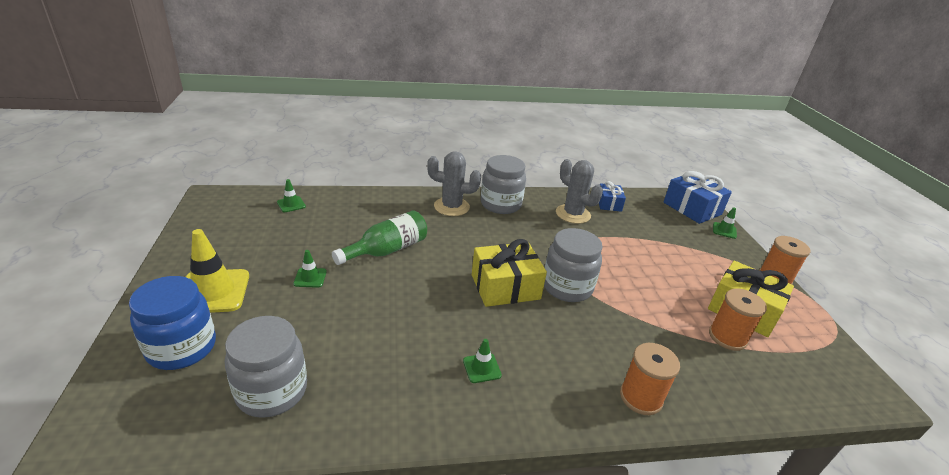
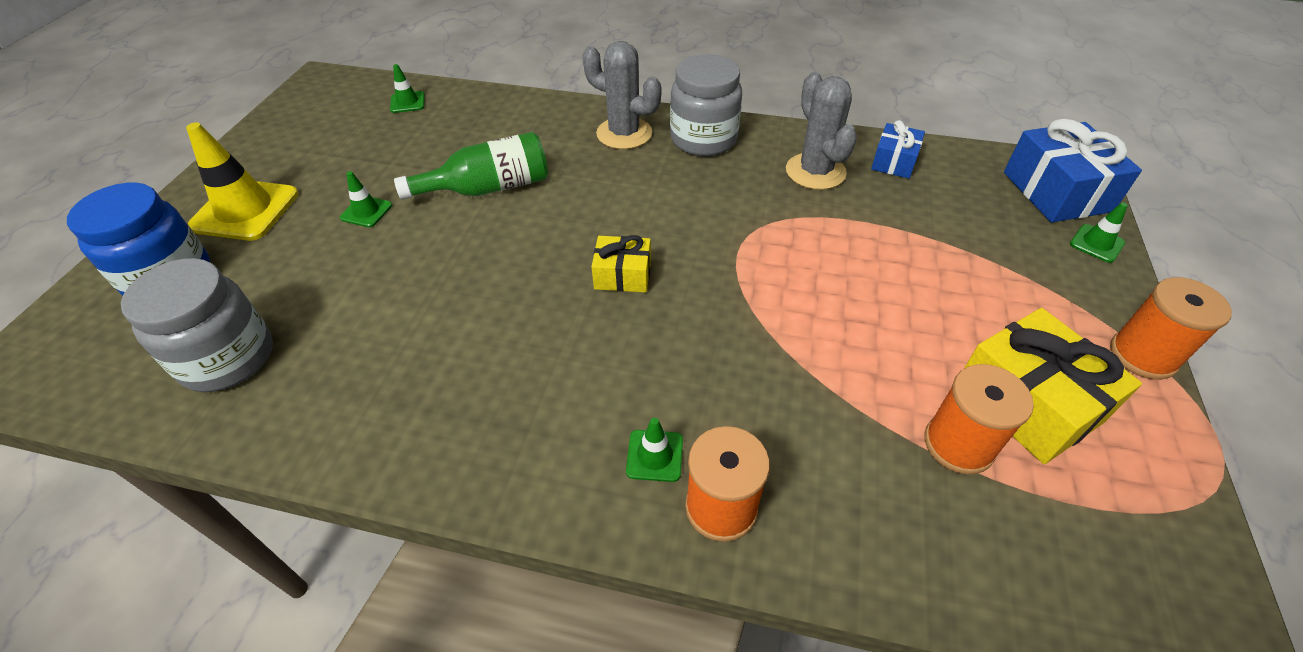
camera: 25 degrees right, 15 degrees up
(482, 368) = (505, 394): green traffic cone -> green traffic cone (655, 455)
(505, 287) = (622, 275): yellow gift -> yellow gift, size x0.57
(567, 287) = (721, 294): grey jar -> none

